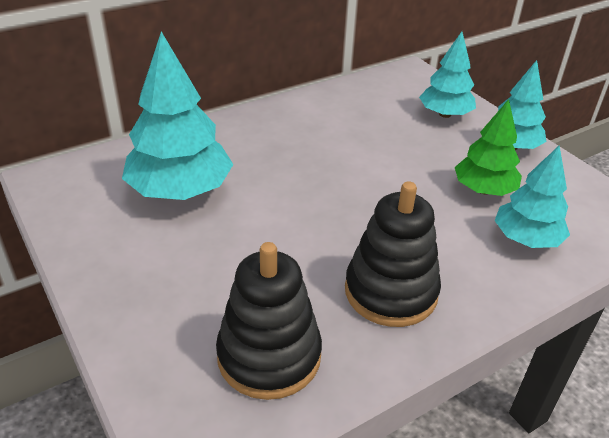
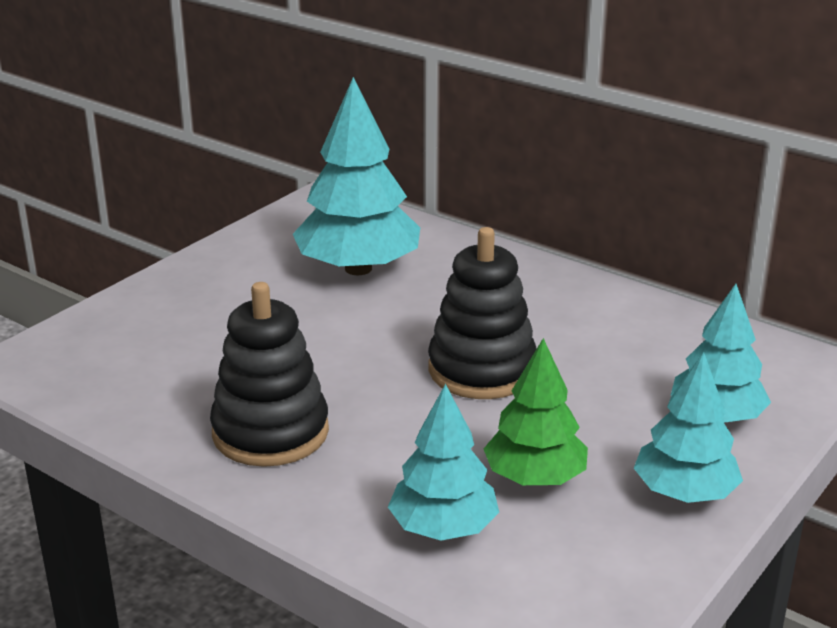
camera: 70 degrees right, 10 degrees down
(269, 356) = (140, 377): black stacking toy -> black stacking toy (482, 370)

